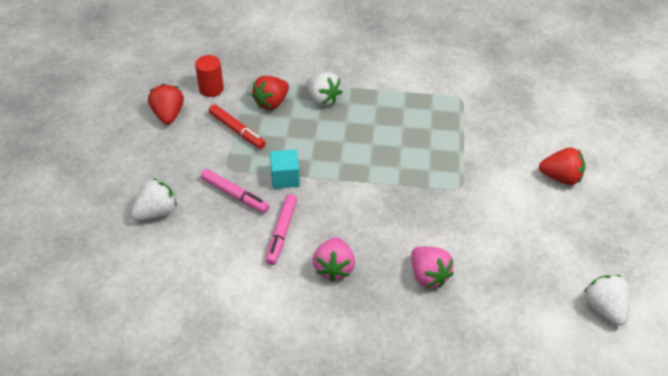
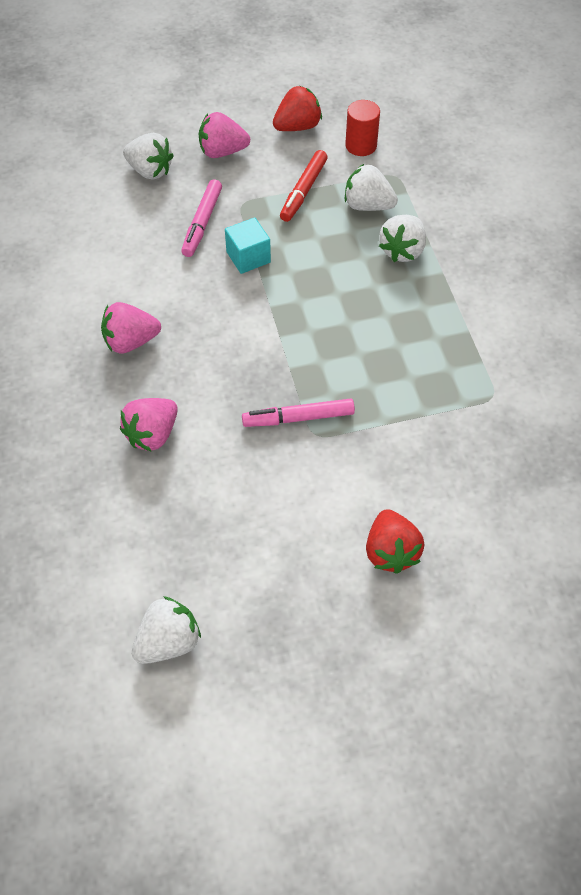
camera: 70 degrees right, 10 degrees up
(165, 163) = (222, 152): none -> pink strawberry
(271, 103) = (368, 205): red strawberry -> white strawberry
(281, 233) = (164, 280): pink marker -> pink marker (298, 418)

